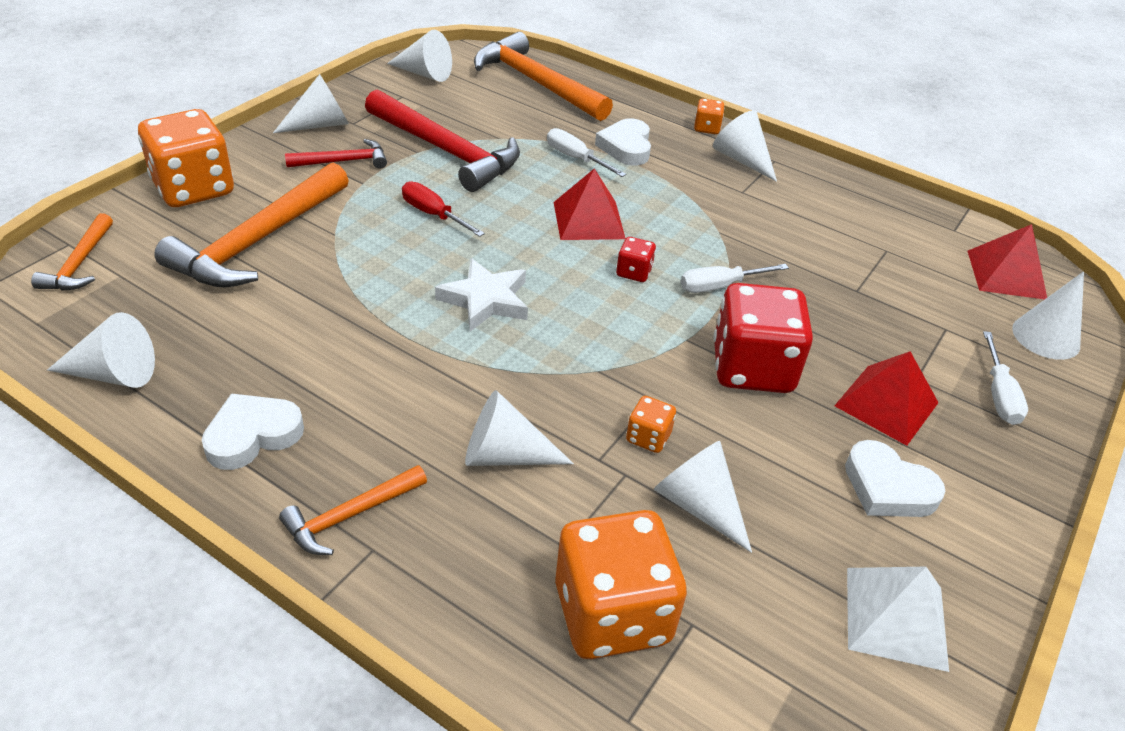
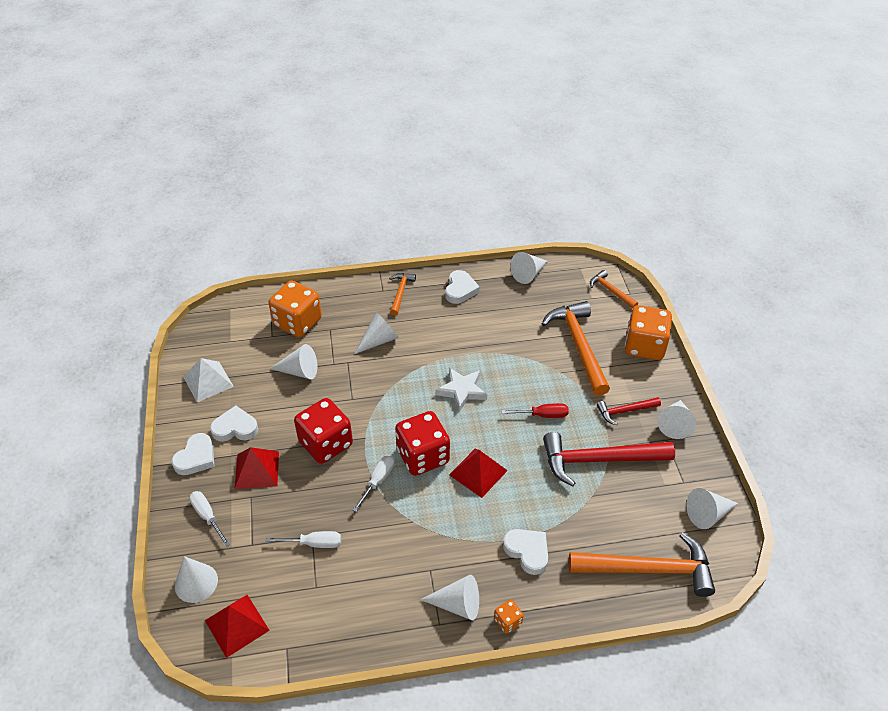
camera: 140 degrees right, 5 degrees up
(343, 161) = (625, 411): red hammer -> red hammer turned 45 degrees clockwise
(576, 158) = (538, 515): white screwdriver -> white screwdriver (314, 543)
(634, 272) = (423, 456): red dice -> red dice, size x2.25
(648, 437) = (338, 382): orange dice -> none
(984, 486) = (196, 458): none -> white heart

